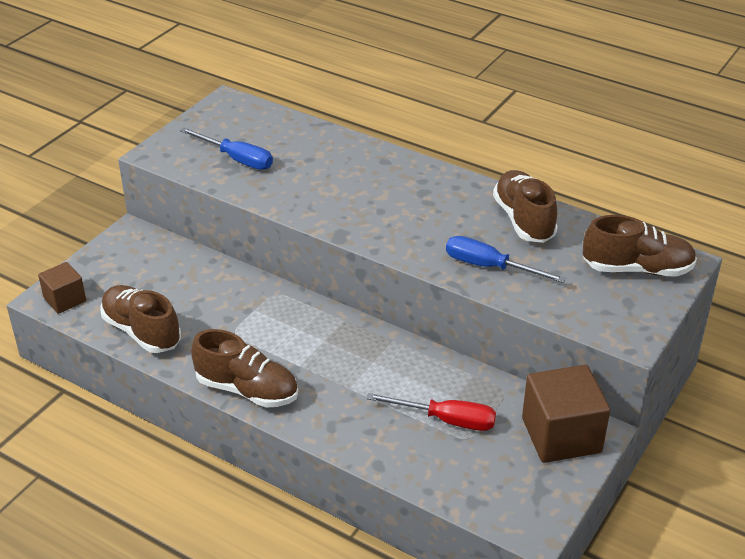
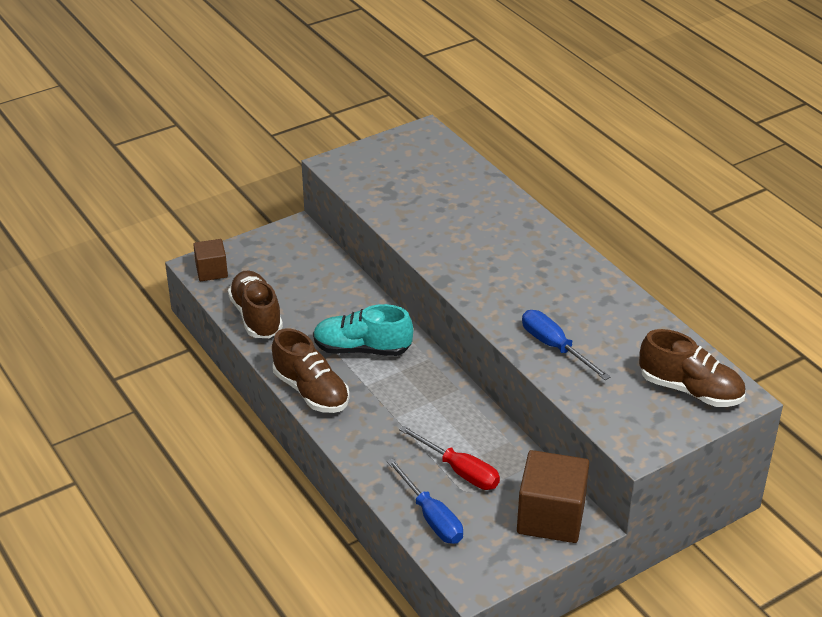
camera: 25 degrees right, 0 degrees up
(237, 159) = (399, 187): blue screwdriver -> blue screwdriver (431, 517)
(272, 331) = (362, 349): none -> turquoise shoe
(524, 220) = (617, 314): brown shoe -> none

